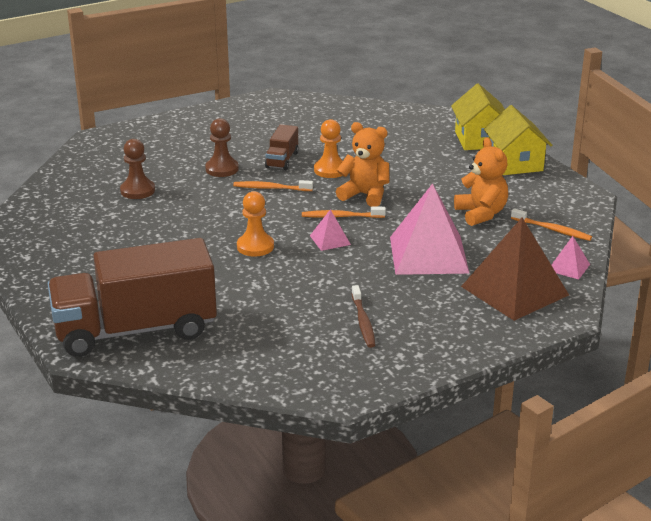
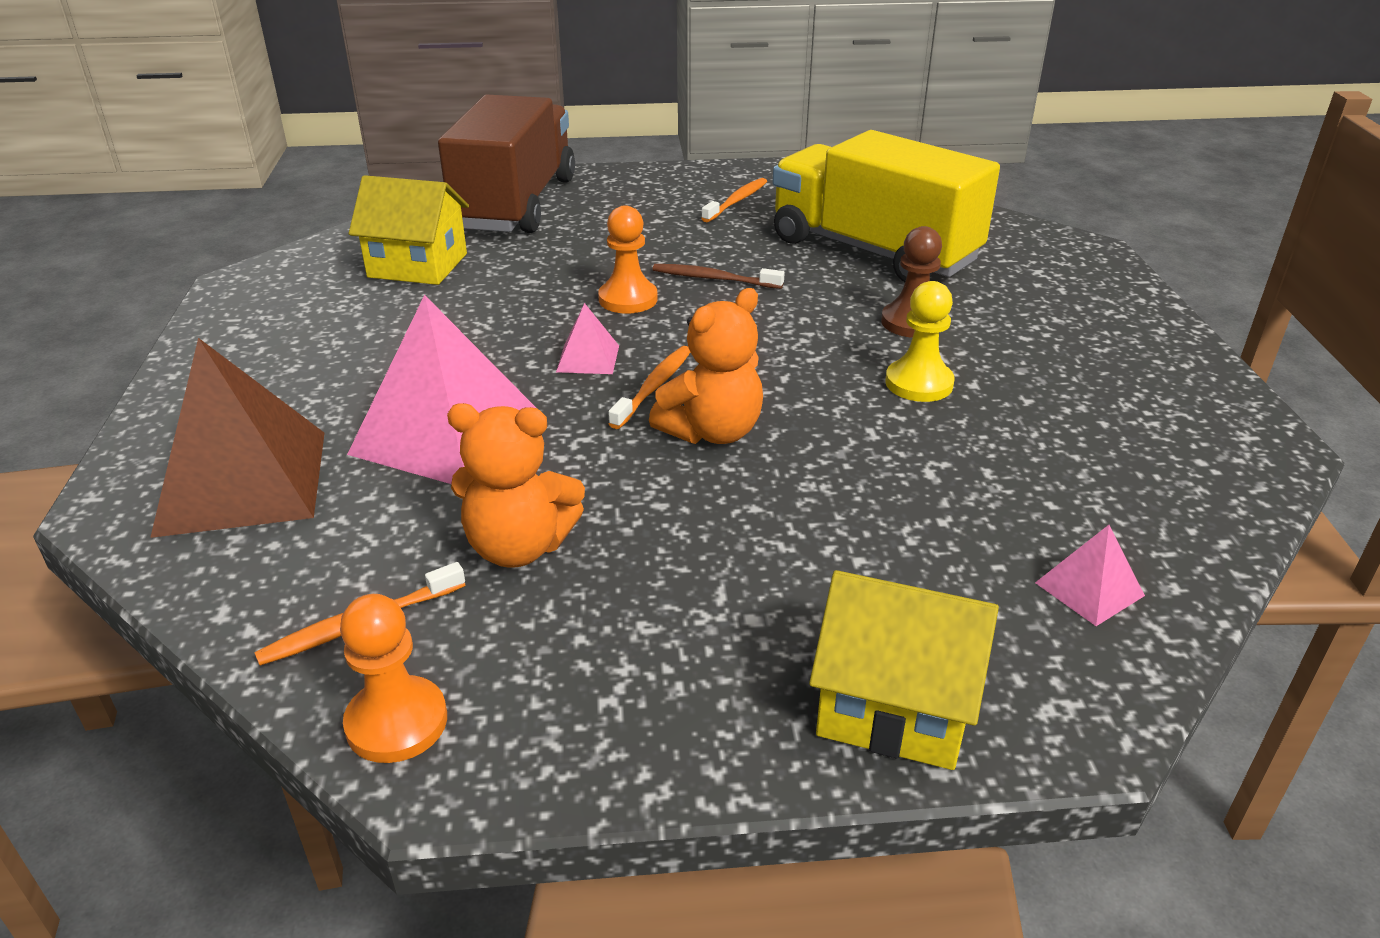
camera: 115 degrees right, 5 degrees up
(137, 190) = (873, 251): brown pawn -> yellow truck
(271, 188) = (808, 349): orange toothbrush -> orange toothbrush (736, 201)
(282, 160) = (919, 383): brown truck -> yellow pawn
(330, 170) = (844, 422): orange pawn -> orange pawn (397, 722)
(363, 322) = (351, 328): brown toothbrush -> brown toothbrush (714, 279)
(515, 163) = (712, 714): yellow house -> yellow house (418, 265)
(568, 267) = (219, 579): pink pyramid -> pink pyramid (1089, 589)

